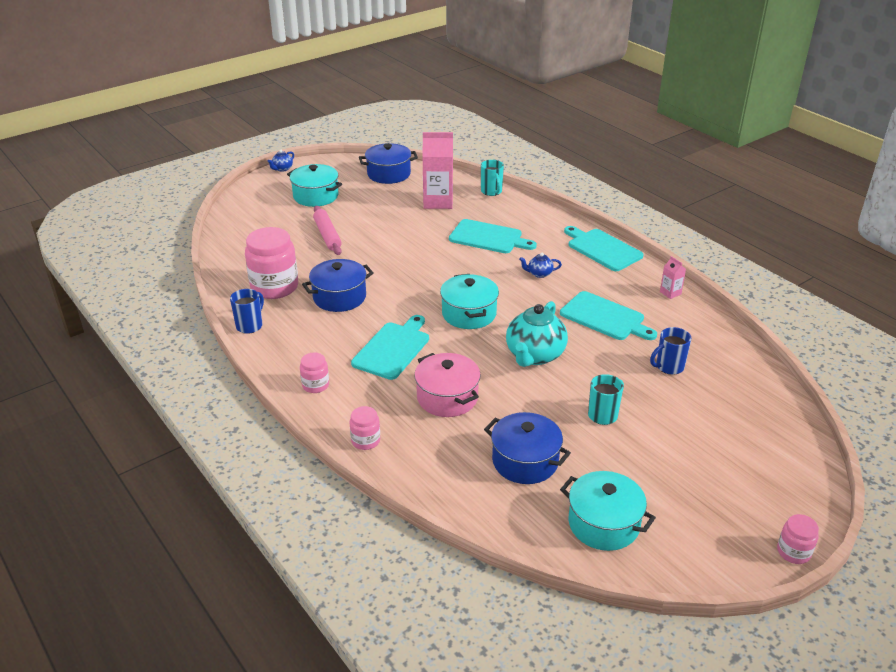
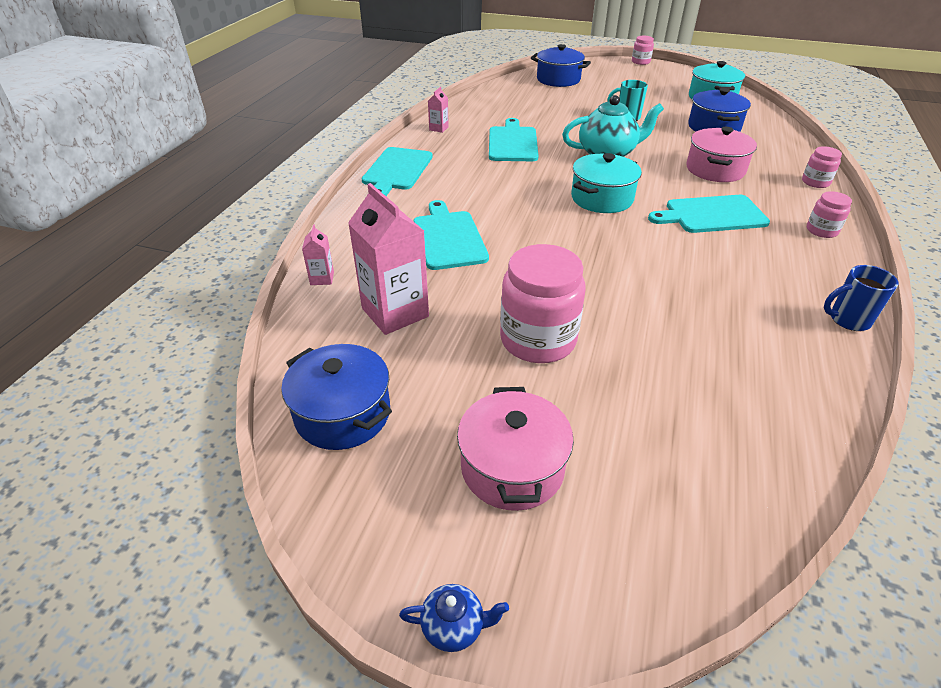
camera: 125 degrees left, 5 degrees up
(274, 287) = (769, 347): pink jar -> pink jar (538, 340)
(316, 196) = (512, 467): turquoise pot -> pink pot
(327, 235) = (605, 372): pink rolling pin -> none
(339, 297) = (701, 284): blue pot -> blue pot (558, 79)
(491, 192) = (322, 278): turquoise mug -> pink carton
(539, 274) = (485, 187): blue teapot -> none
(668, 367) = (540, 110): blue mug -> none

